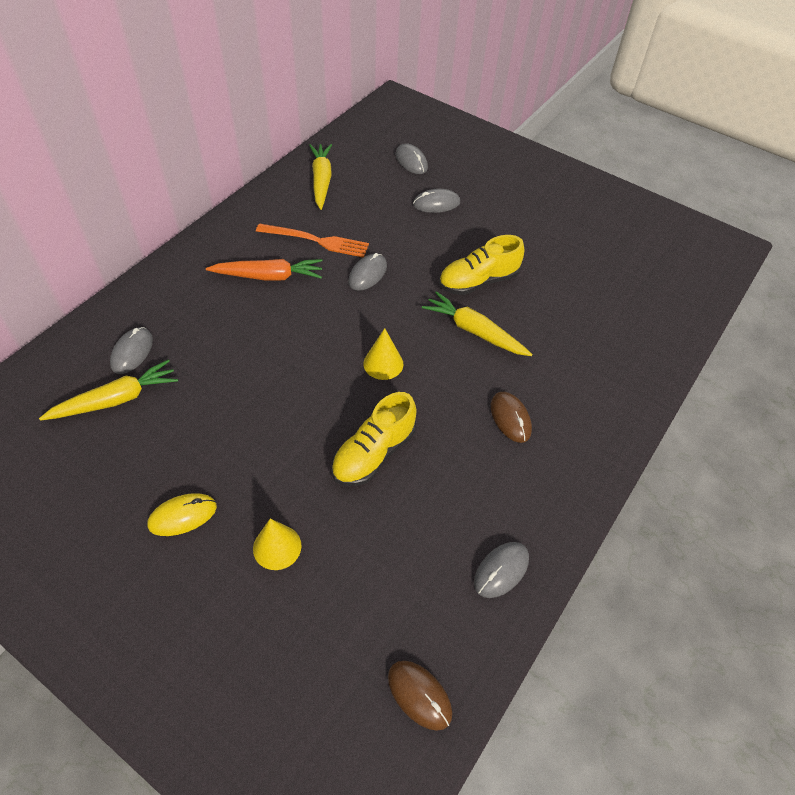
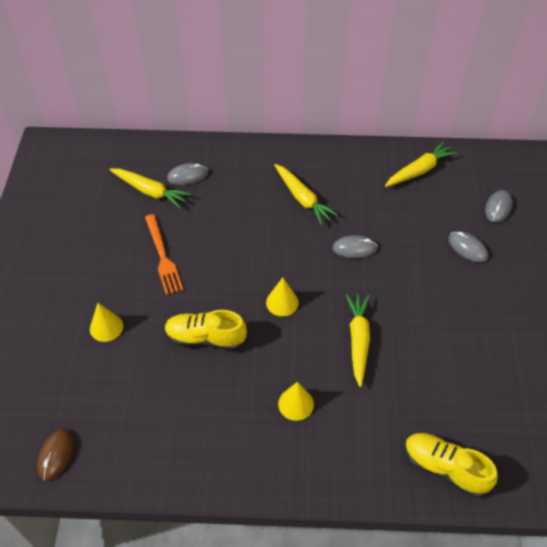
camera: 60 degrees right, 0 degrees up
(182, 516) = (97, 271): yellow mouse -> none
(268, 276) = (302, 198): orange carrot -> yellow carrot
(316, 241) = (358, 203): orange fork -> orange fork (162, 256)
(478, 281) = (410, 317): yellow shoe -> yellow shoe (444, 468)
(501, 570) = (167, 459): grey mouse -> none
(510, 418) = (296, 404): brown mouse -> yellow cone

